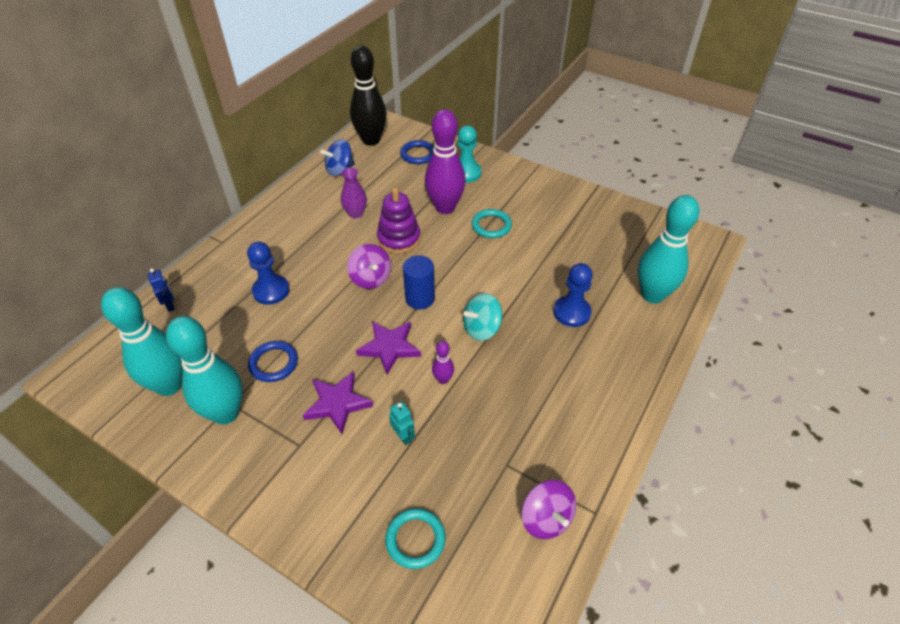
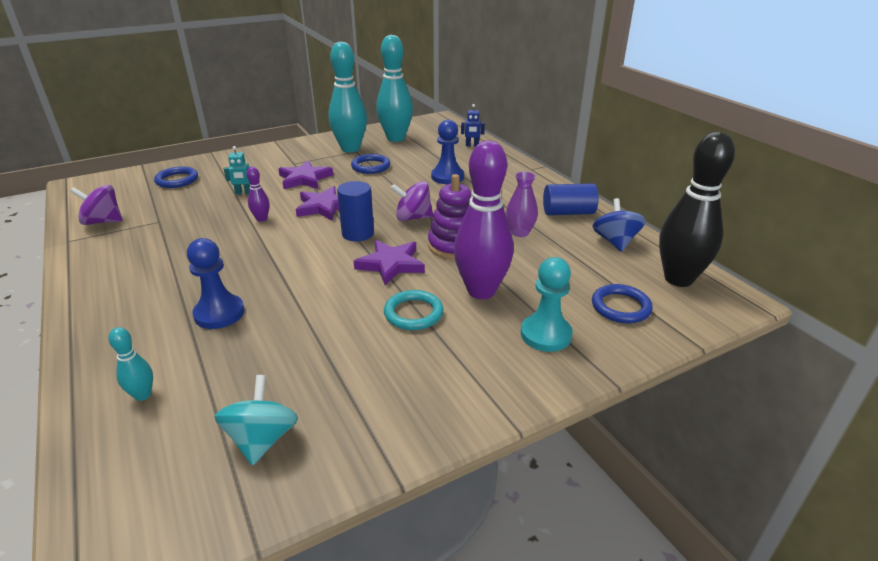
camera: 120 degrees right, 15 degrees down
(306, 199) = (568, 212): none -> blue cylinder
(415, 539) = (177, 180): turquoise ring -> blue ring
(448, 259) = (391, 264): none -> purple star
(481, 329) = (281, 252): turquoise spinning top -> turquoise spinning top (262, 439)
(652, 295) = (143, 395): turquoise bowling pin -> turquoise bowling pin, size x0.44

